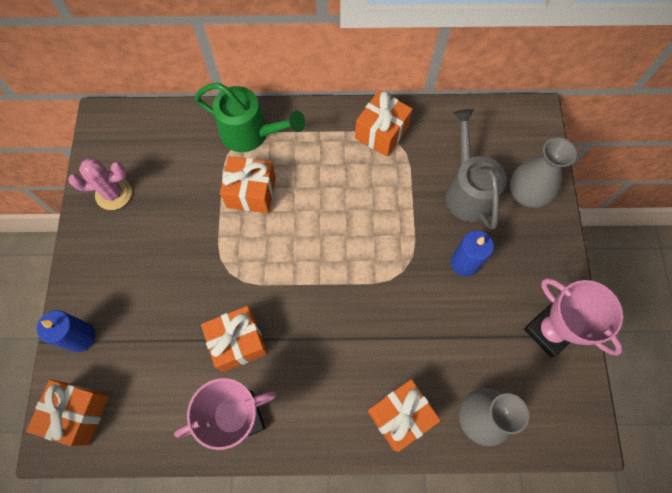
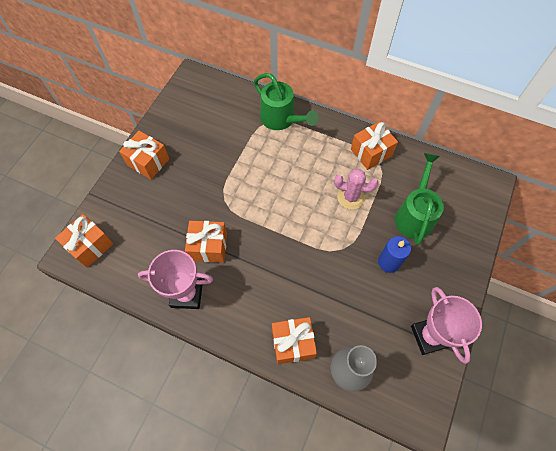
camera: 25 degrees right, 5 degrees down
(80, 337) = (114, 200): blue candle -> none
(113, 193) = (176, 123): pink cactus -> pink cactus (350, 197)
(251, 192) = (263, 156): orange gift -> orange gift (148, 162)
(467, 190) = (414, 214): grey watering can -> green watering can
(526, 194) = (458, 235): grey vase -> none

